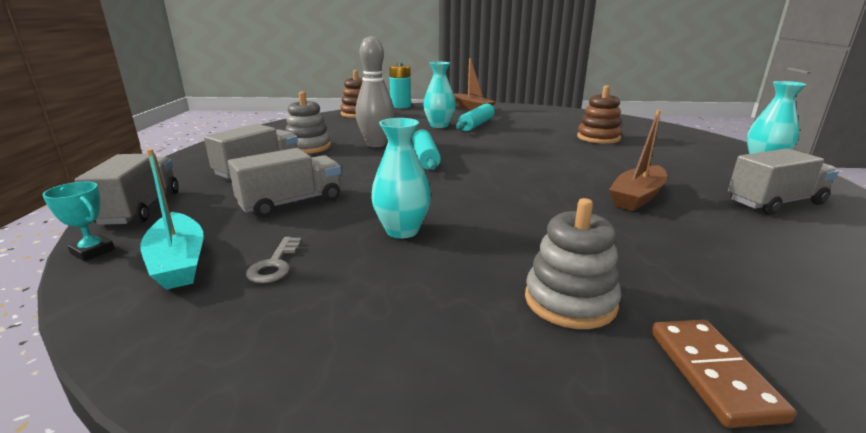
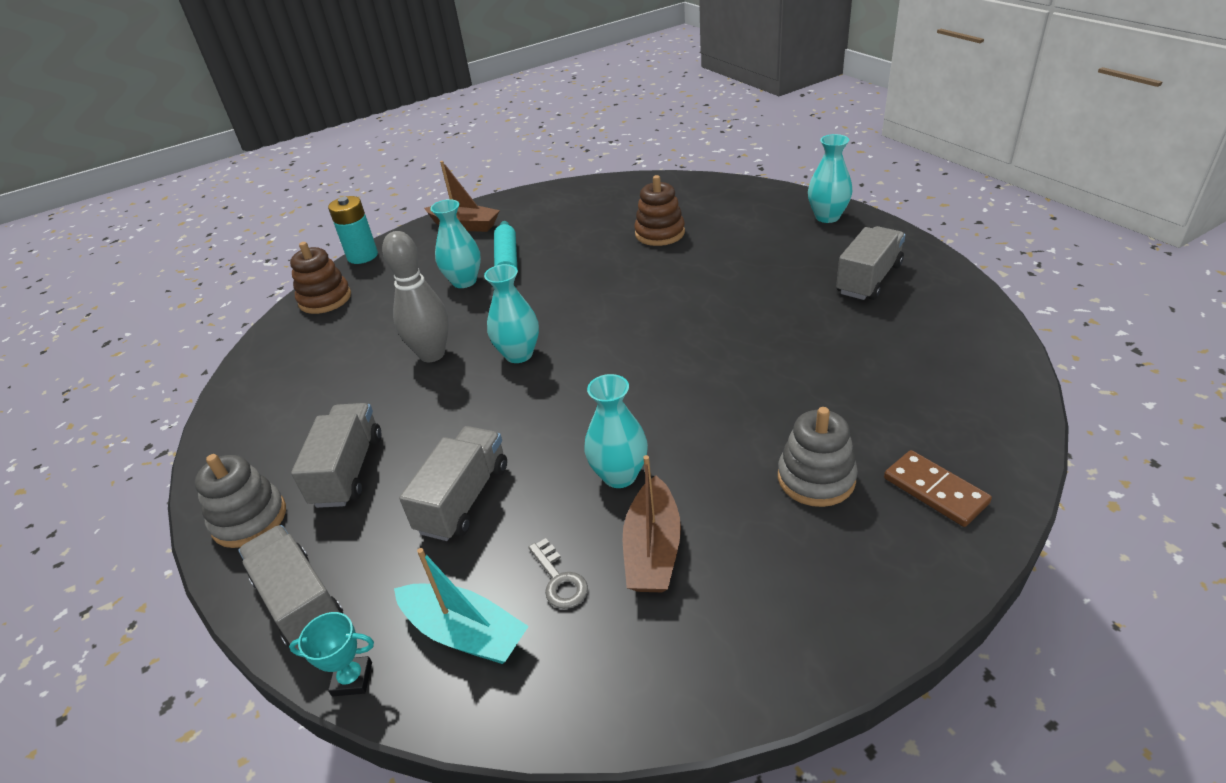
camera: 30 degrees left, 15 degrees up
(308, 147) = (352, 399): grey stacking toy -> grey stacking toy (249, 519)
(425, 158) = (519, 354): turquoise rolling pin -> turquoise vase
(637, 197) = (767, 322): brown boat -> brown boat (653, 549)

